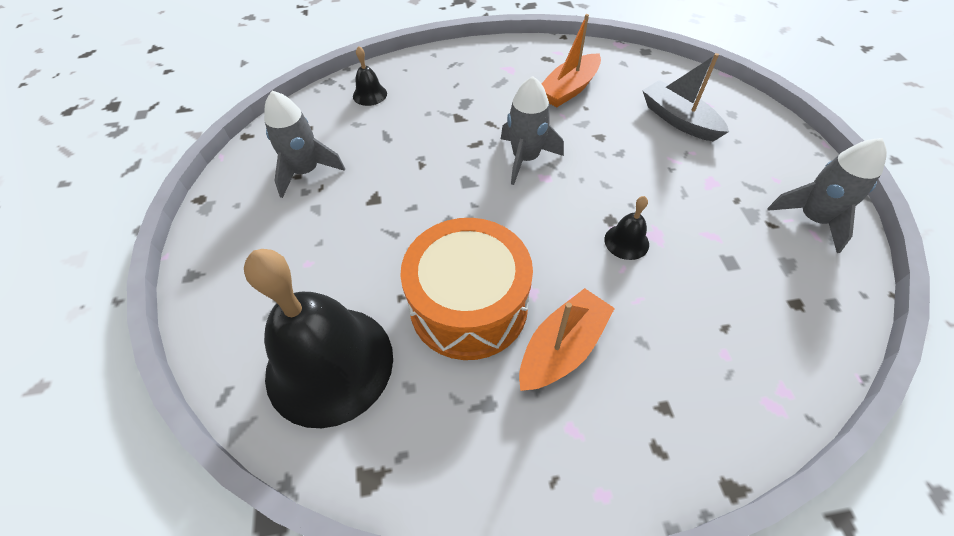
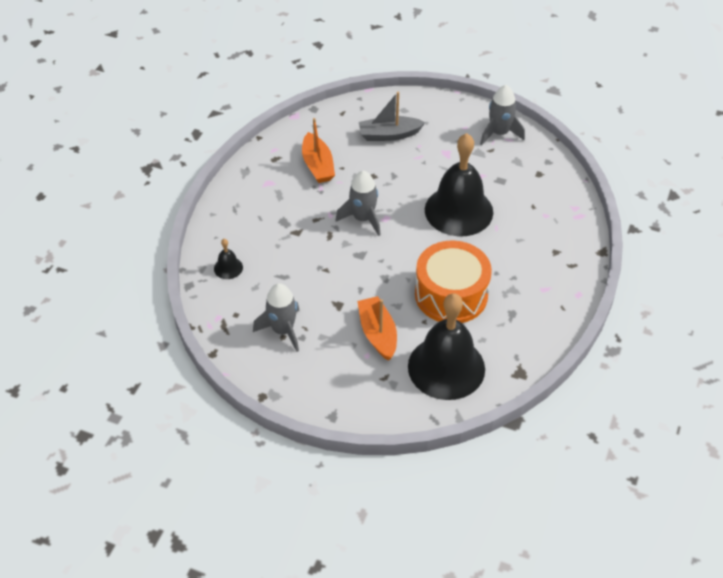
camera: 60 degrees left, 5 degrees down
(562, 348) = (502, 271): orange boat -> orange boat (378, 334)
(626, 241) = (458, 211): black bell -> black bell, size x2.47

